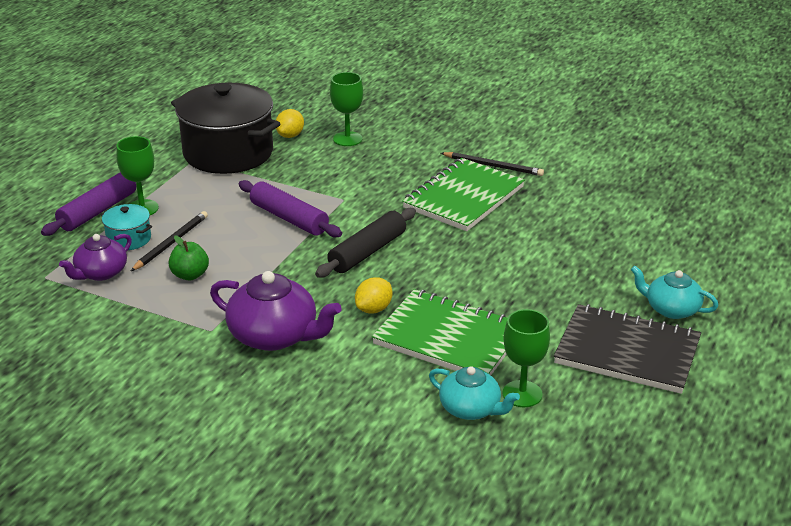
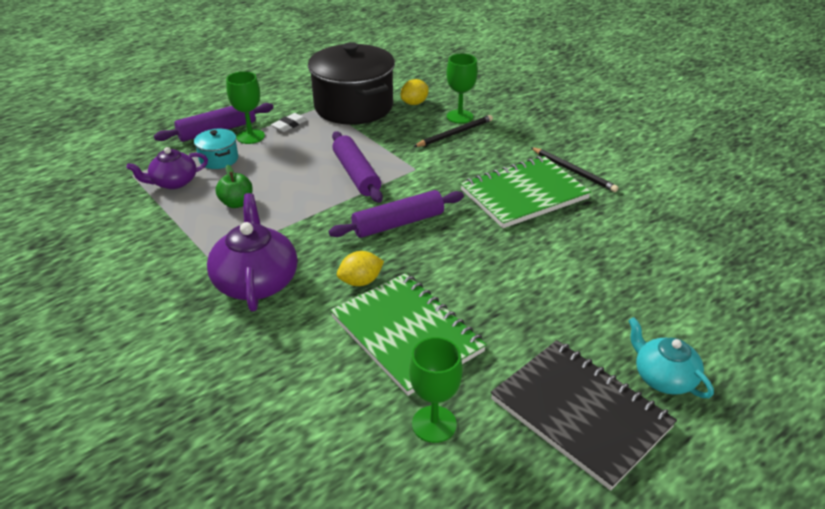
camera: 25 degrees right, 5 degrees up
(171, 243) = (247, 171): black pencil -> black pencil (455, 133)
(174, 187) = (289, 125): none -> white eraser
(275, 336) = (256, 281): purple teapot -> purple teapot turned 150 degrees counterclockwise
(367, 252) = (398, 223): black rolling pin -> purple rolling pin
(471, 409) = (370, 423): turquoise teapot -> none

